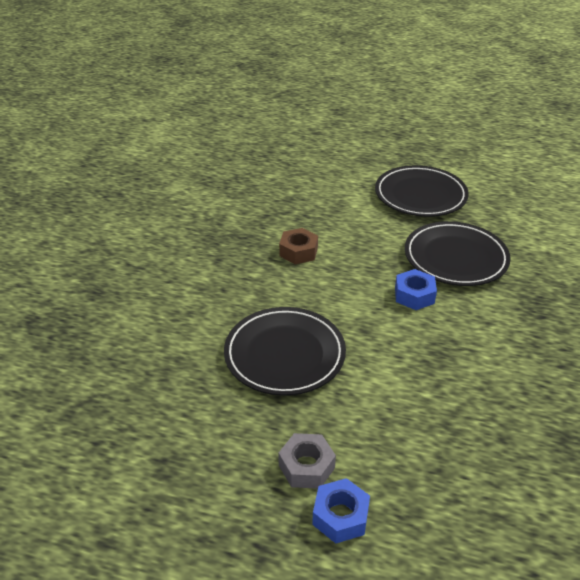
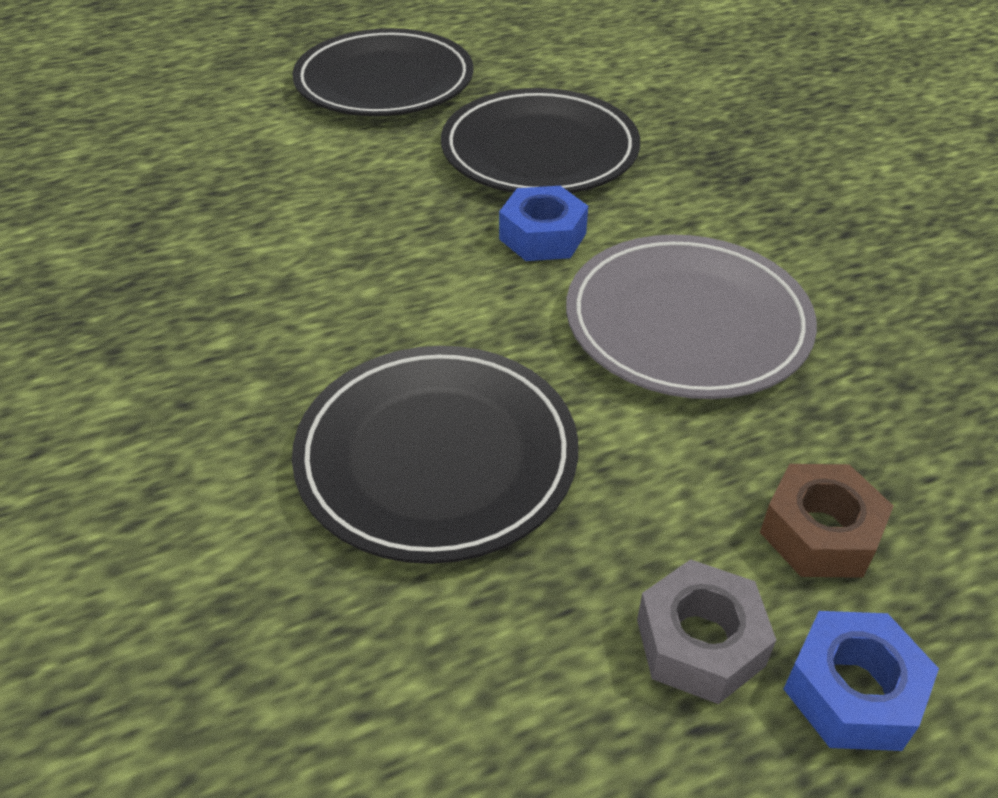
camera: 40 degrees left, 5 degrees up
(298, 252) = (268, 260): brown nut -> brown nut (819, 533)
(434, 362) = (687, 323): none -> grey plate

